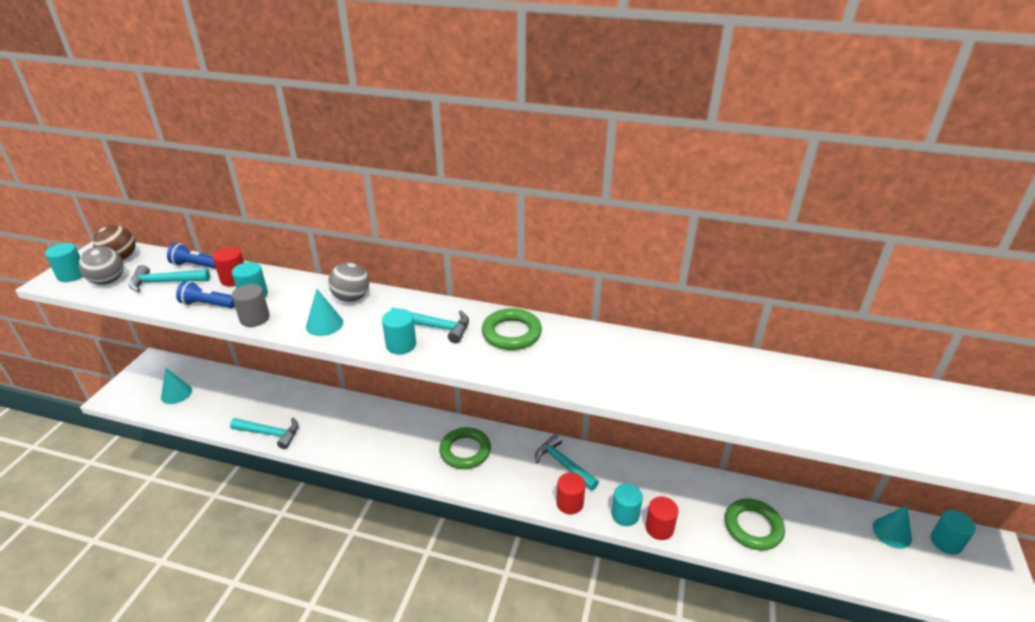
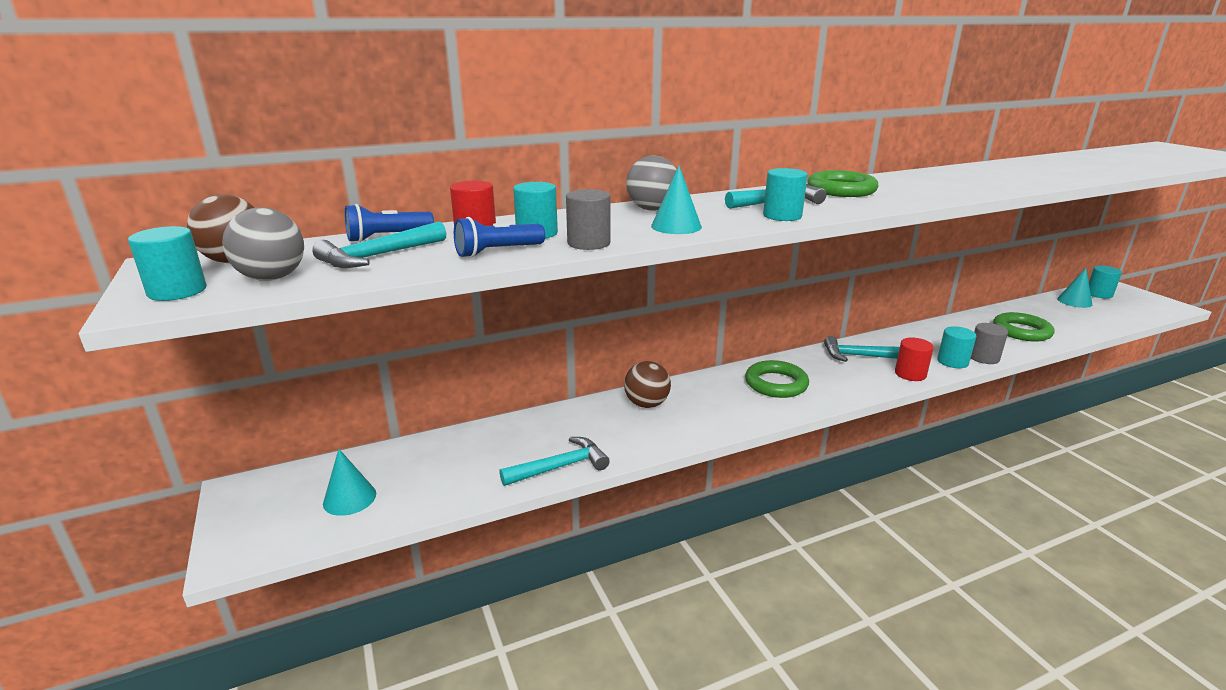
camera: 40 degrees left, 10 degrees down
(370, 418) = (646, 404): none -> brown ball
(659, 528) = (983, 358): red cylinder -> grey cylinder

